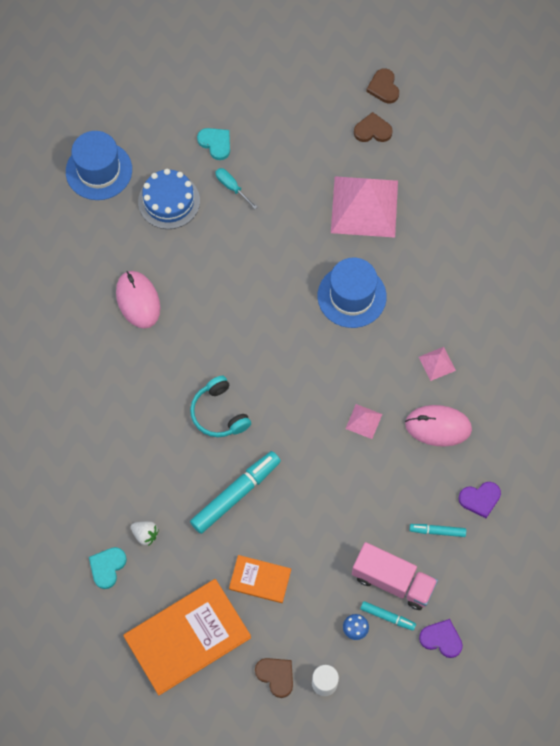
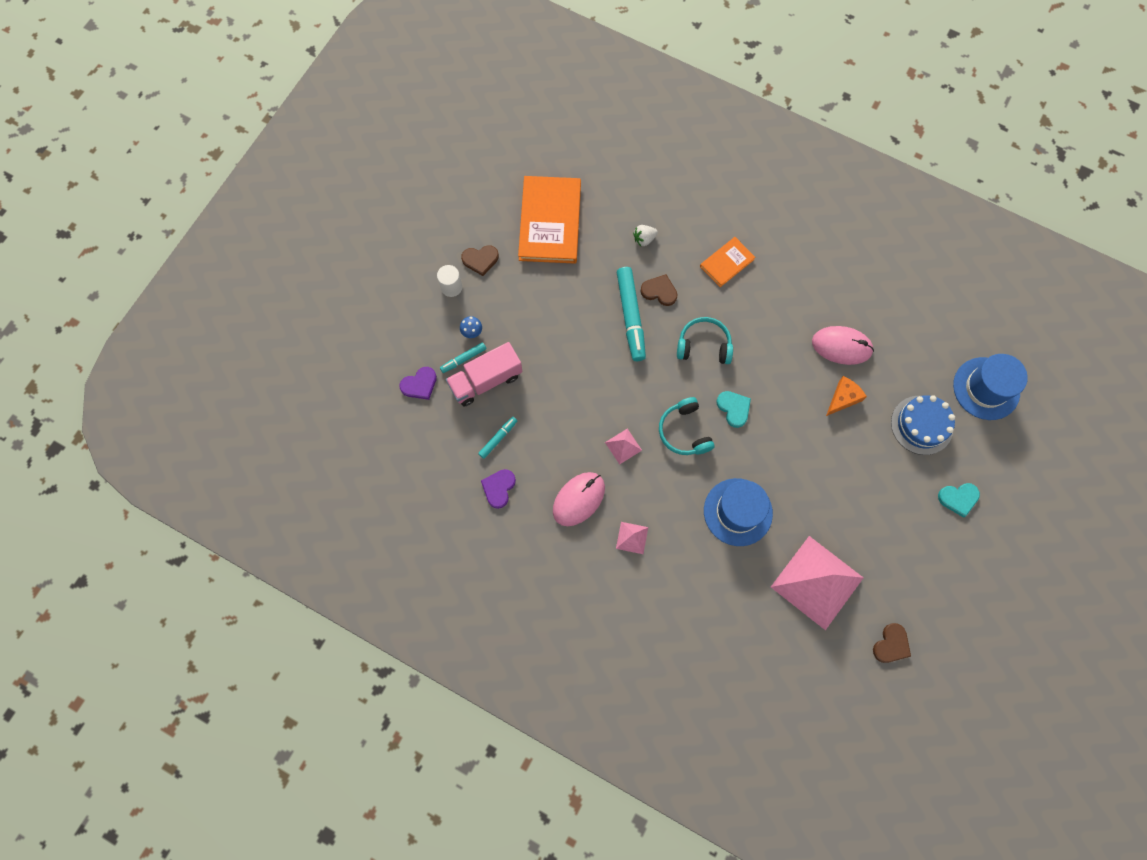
camera: 125 degrees right, 5 degrees up
(107, 567) = (638, 202): turquoise heart -> turquoise heart (734, 408)
(188, 273) = (843, 398): none -> orange cheese
(231, 187) = (905, 484): turquoise screwdriver -> none
(260, 579) = (555, 292): orange book -> orange book (727, 263)
(313, 380) = (684, 431): none -> turquoise headphones
(383, 87) = (932, 688): brown heart -> brown heart (659, 291)

